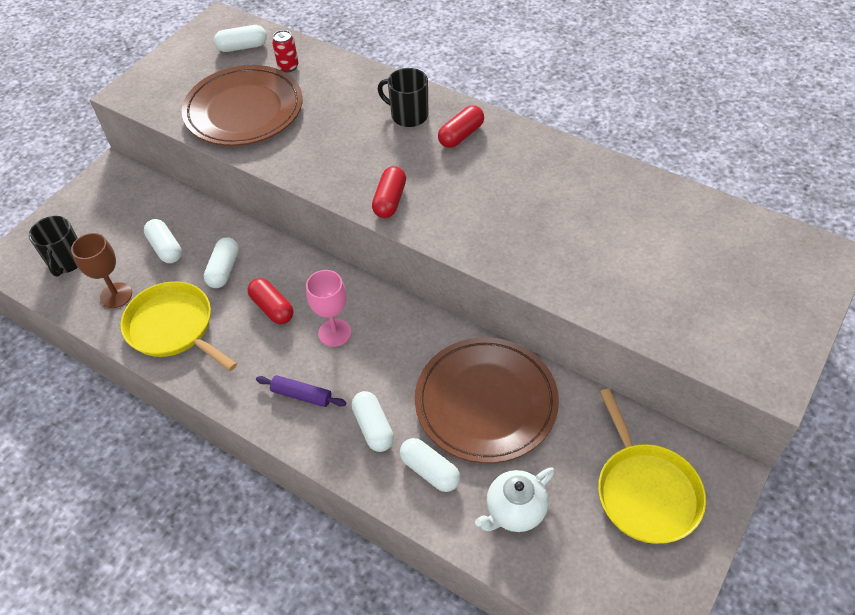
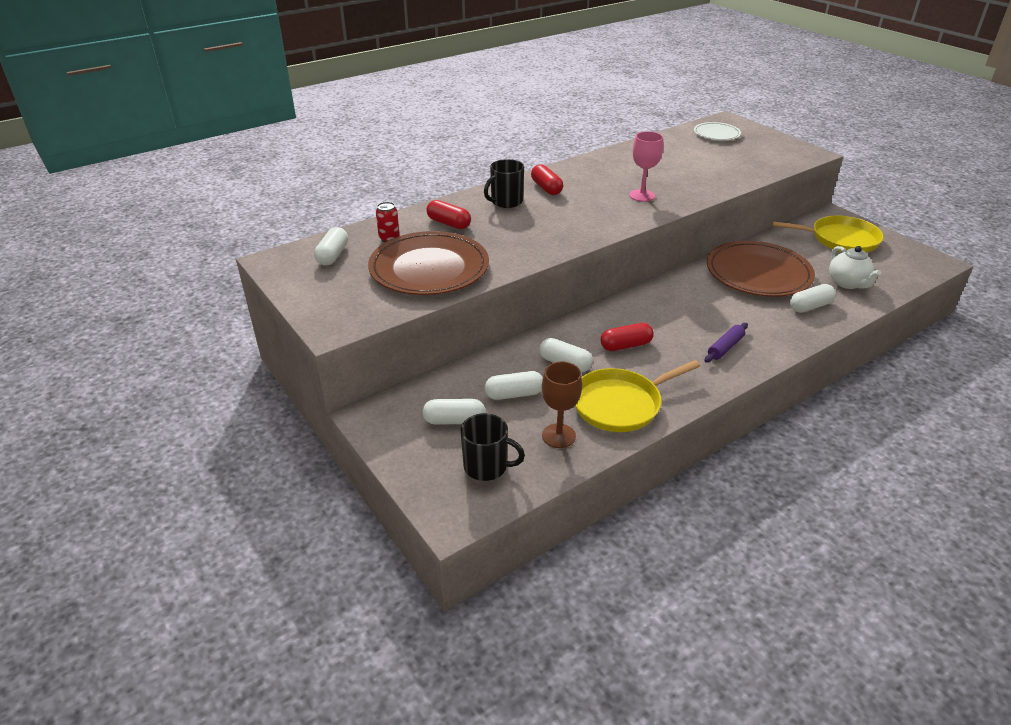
camera: 70 degrees left, 15 degrees down
(334, 333) = (668, 320): pink goblet -> pink goblet (642, 195)
(373, 427) = (766, 321): white capsule -> white capsule (454, 421)
(390, 200) = (597, 226): red capsule -> red capsule (449, 223)
(756, 253) = (716, 134): none -> white plate

